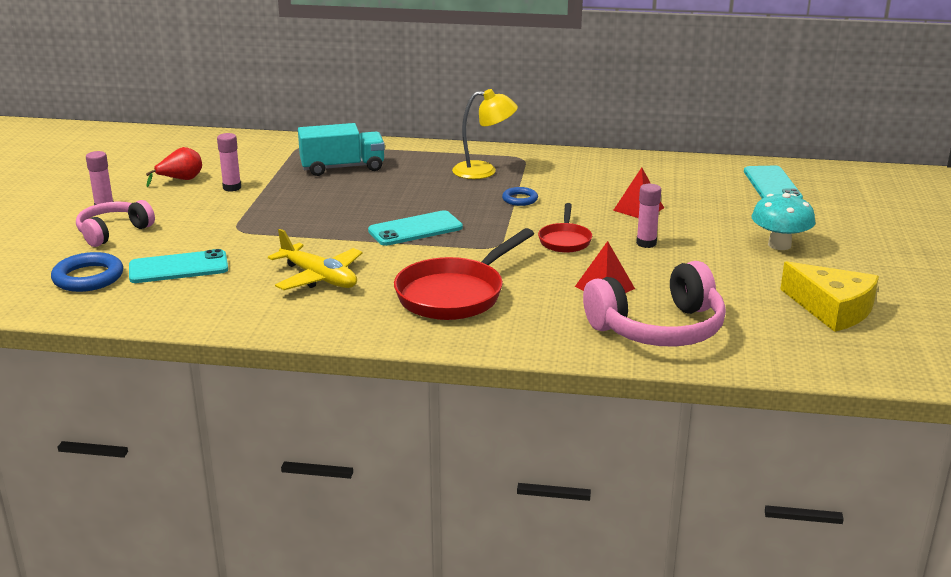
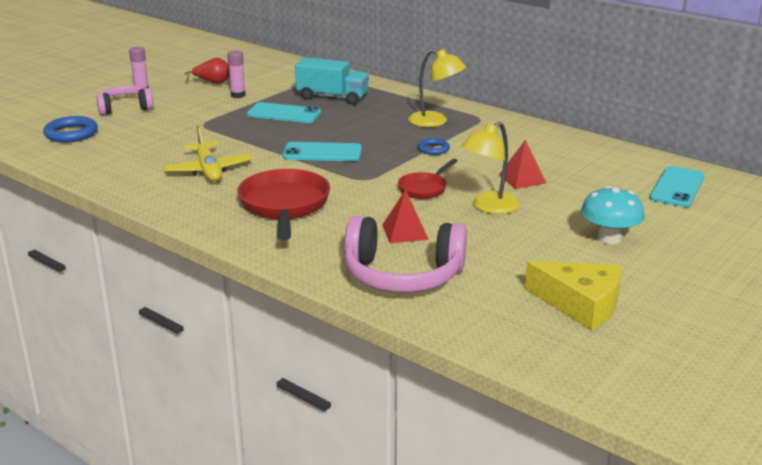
camera: 30 degrees right, 0 degrees up
(178, 267) = (131, 141): turquoise phone -> turquoise phone (284, 114)
(455, 294) = (284, 206): red pan -> red pan turned 105 degrees clockwise
(646, 243) = (489, 207): pink glue stick -> yellow lamp
(832, 309) = (580, 304): yellow cheese -> yellow cheese turned 45 degrees counterclockwise

